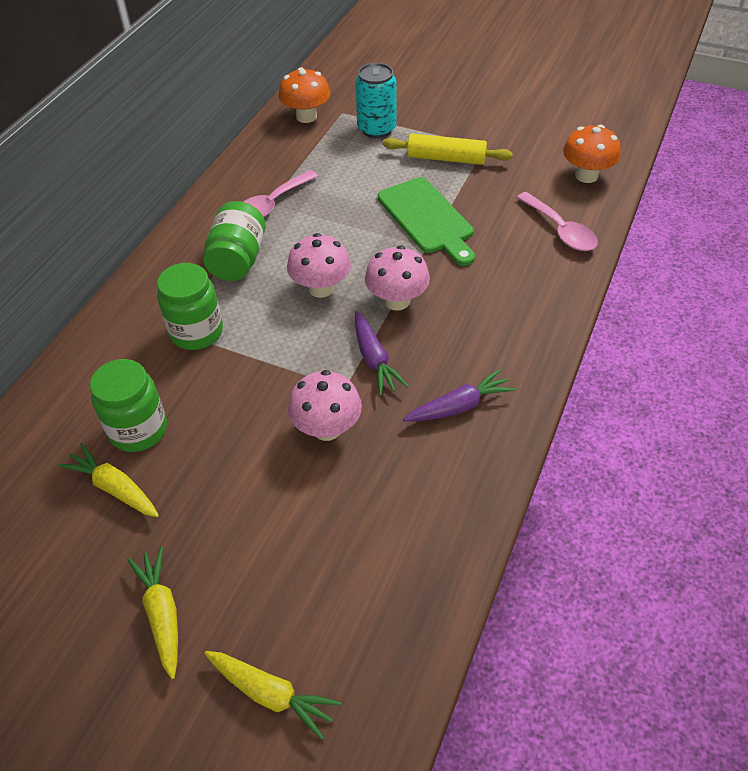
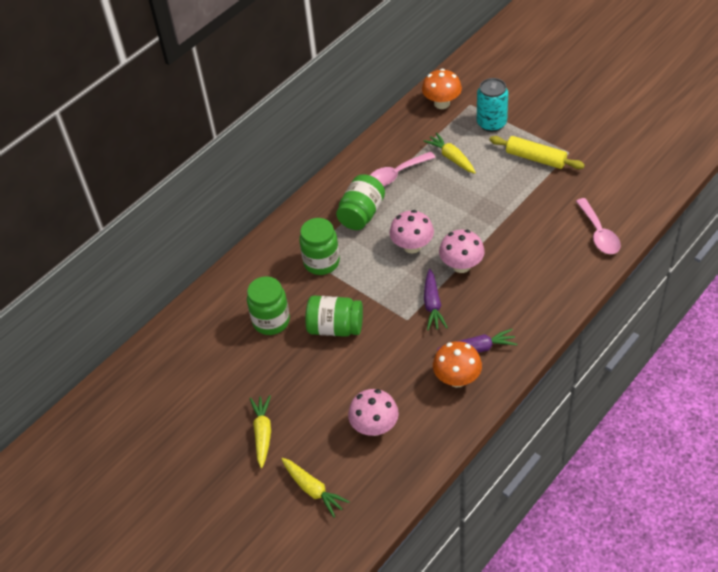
camera: 20 degrees right, 0 degrees up
(114, 488) = (250, 354): yellow carrot -> yellow carrot (451, 158)
(240, 419) = (335, 327): none -> green jar
(327, 428) = (388, 345): pink mushroom -> pink mushroom (374, 427)
(427, 219) = (504, 206): green cutting board -> none
(586, 175) = (638, 192): orange mushroom -> orange mushroom (457, 379)

